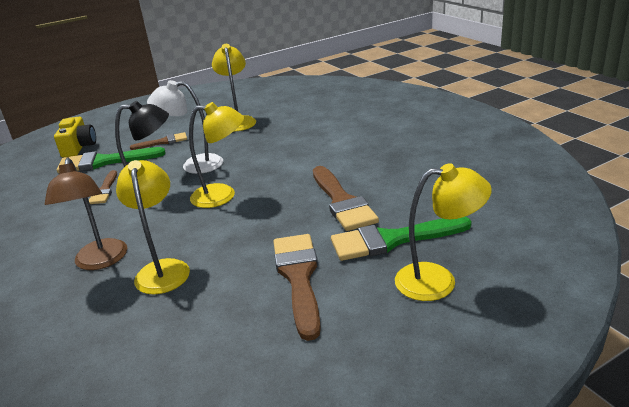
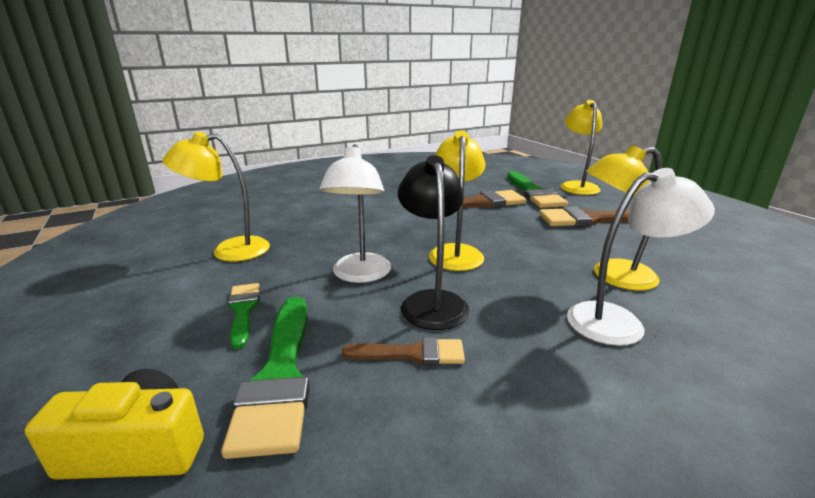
camera: 90 degrees left, 5 degrees down
(100, 261) = (619, 321): brown lamp -> white lamp
(163, 142) = (243, 310): brown brush -> green brush

